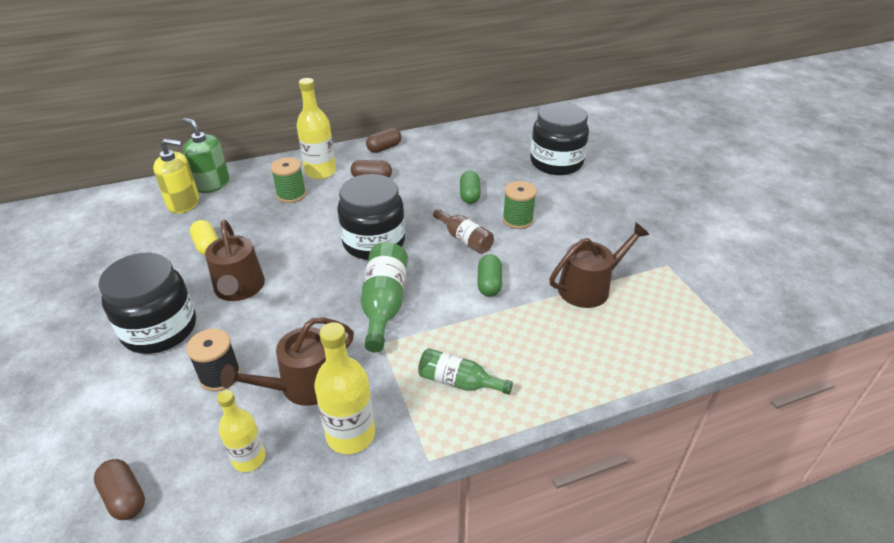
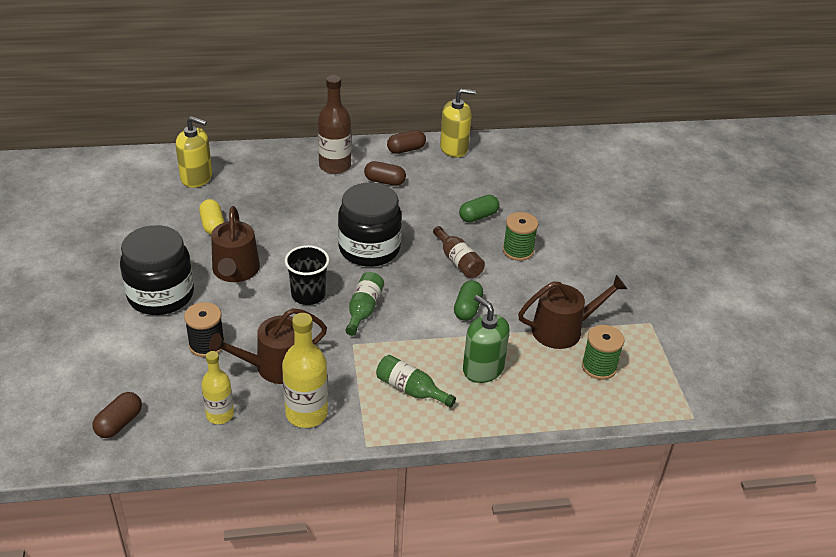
camera: 10 degrees right, 0 degrees up
(125, 497) = (119, 423): brown capsule -> brown capsule turned 60 degrees clockwise
(212, 184) = (226, 162): green soap dispenser -> green soap dispenser (483, 369)
(291, 195) = (301, 186): green spool -> green spool (599, 367)
(320, 172) = (335, 166): yellow bottle -> brown bottle
(322, 299) = (308, 295): none -> black cup
(384, 304) = (363, 310): green bottle -> green bottle, size x0.65
(428, 140) = (454, 148): none -> yellow soap dispenser
(469, 195) = (478, 216): green capsule -> green capsule turned 45 degrees clockwise
(556, 163) = (581, 196): black jar -> none

